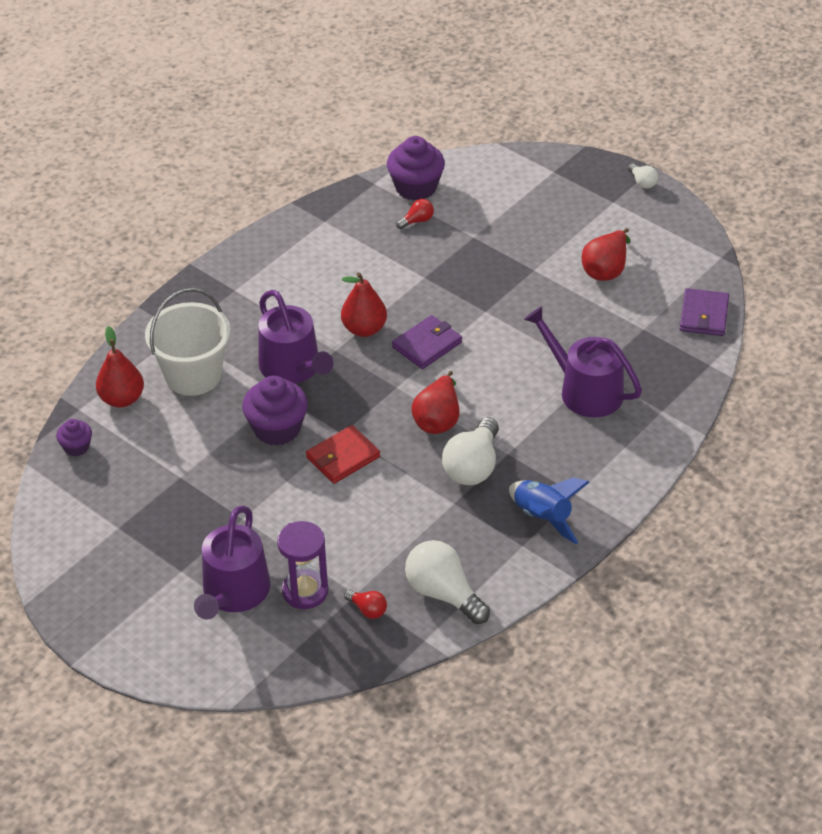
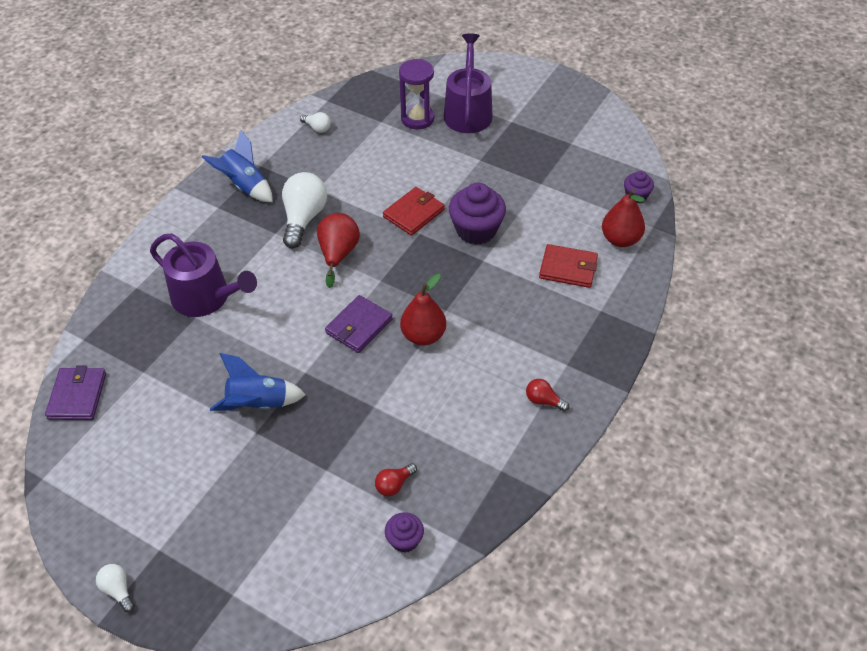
camera: 170 degrees right, 5 degrees up
(193, 375) = (568, 268): white bucket -> red wallet
(293, 368) = (479, 286): purple watering can -> none
(367, 610) = (370, 113): red light bulb -> red light bulb (543, 401)
(416, 187) = (404, 540): purple cupcake -> purple cupcake, size x0.54
(443, 594) = (317, 128): white light bulb -> white light bulb, size x0.49
(531, 290) = (258, 404): none -> blue rocket
(606, 270) = (176, 442): red pear -> none

